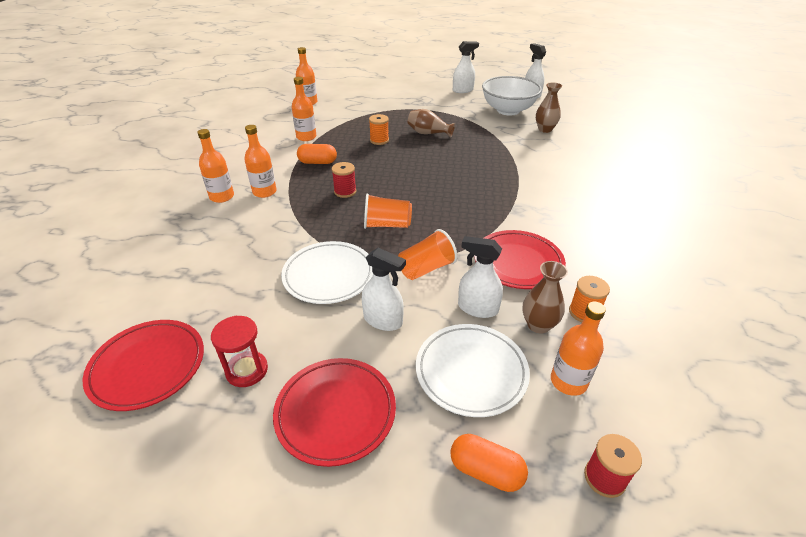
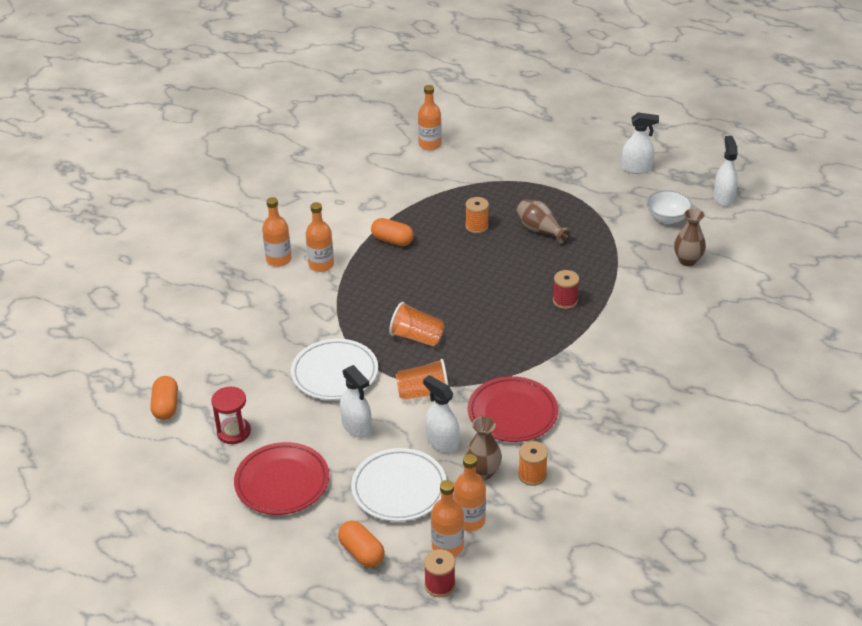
camera: 25 degrees right, 0 degrees up
(148, 366) = (166, 406): red plate -> orange capsule
(306, 137) = (399, 200): orange bottle -> orange bottle (447, 547)
(345, 192) = (399, 286): red spool -> red spool (565, 301)
(508, 110) = (667, 218): white bowl -> white bowl, size x0.58

